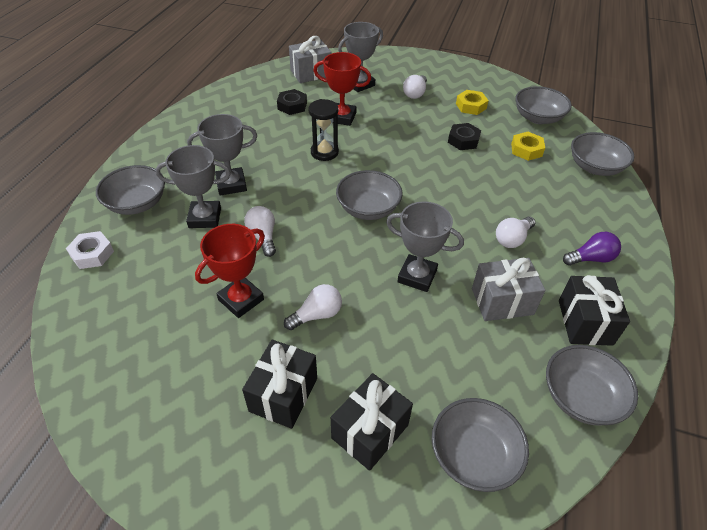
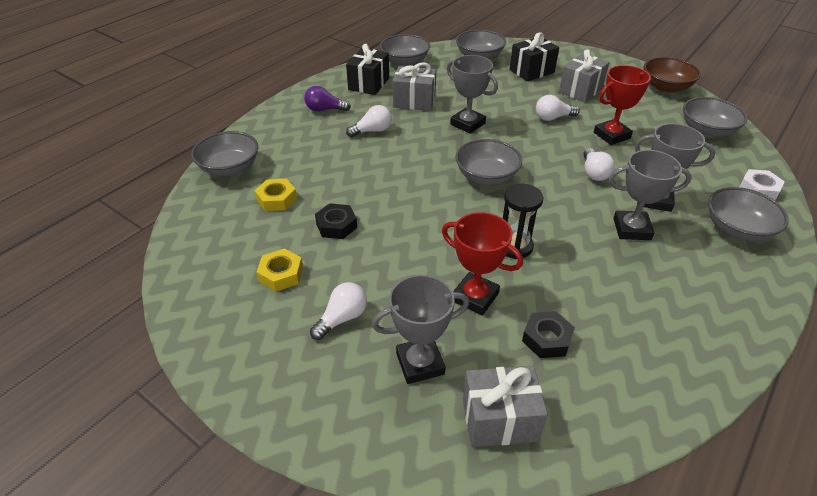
camera: 160 degrees left, 5 degrees down
(139, 446) = (666, 87): none -> brown bowl
(283, 394) = (580, 90): black gift -> grey gift
(538, 118) = (215, 236): grey bowl -> grey bowl (707, 130)

